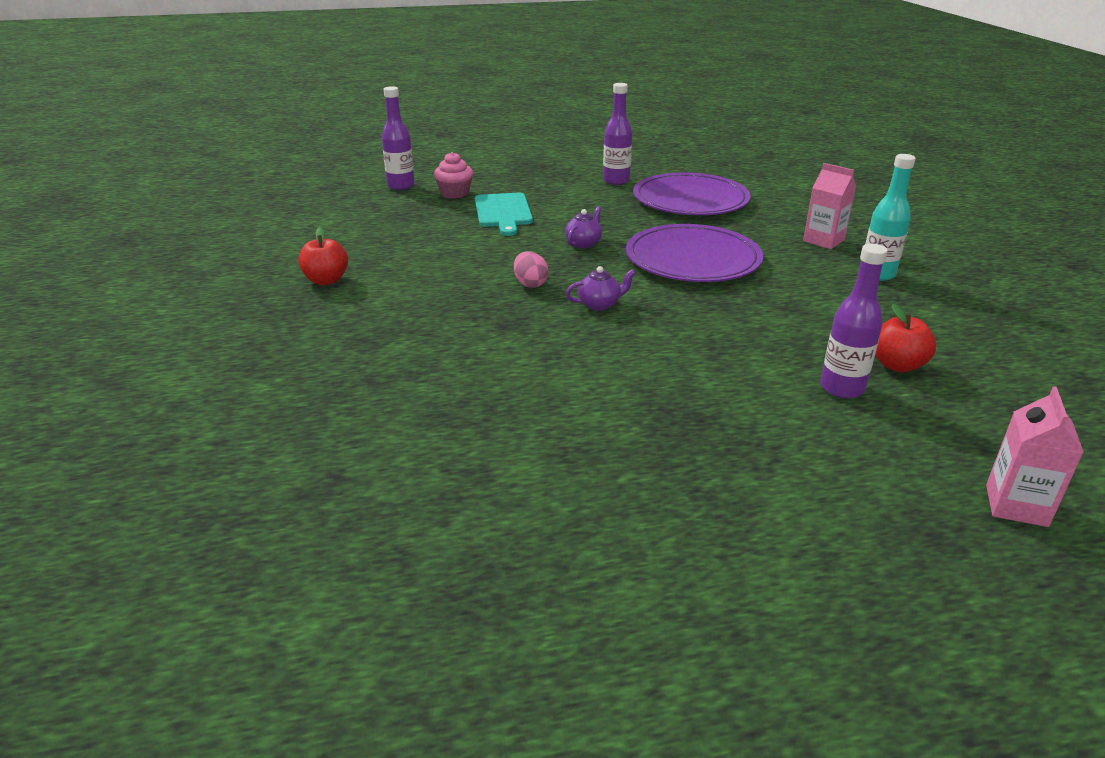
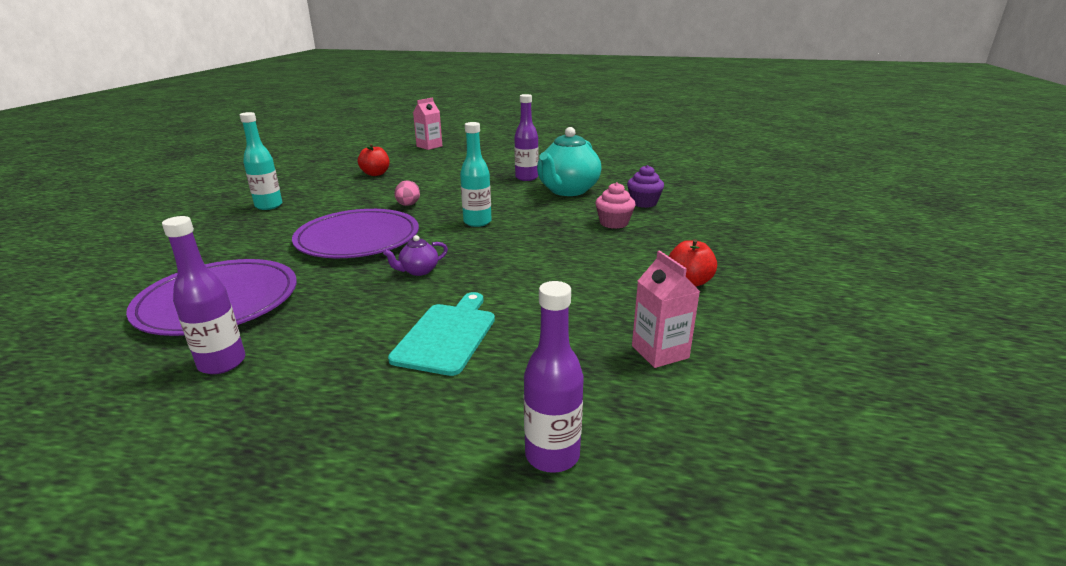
camera: 155 degrees left, 5 degrees down
(393, 395) = (643, 203): none -> purple cupcake
(454, 193) = (475, 400): pink cupcake -> pink cupcake (614, 223)
(530, 284) = (509, 244): pink egg -> pink egg (408, 205)
(535, 398) = (567, 191): none -> turquoise teapot
(600, 304) = (477, 222): purple teapot -> turquoise bottle
(823, 240) = (232, 232): pink carton -> pink carton (660, 352)
(842, 388) = (419, 172): purple bottle -> purple bottle (526, 178)

